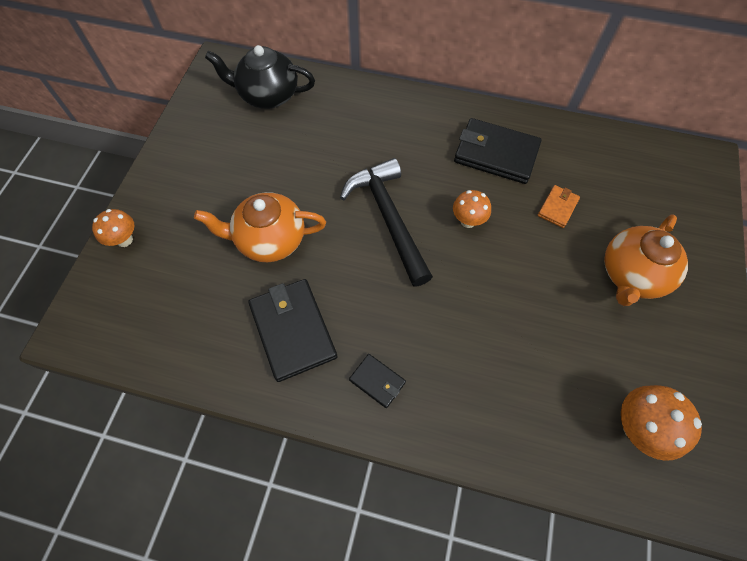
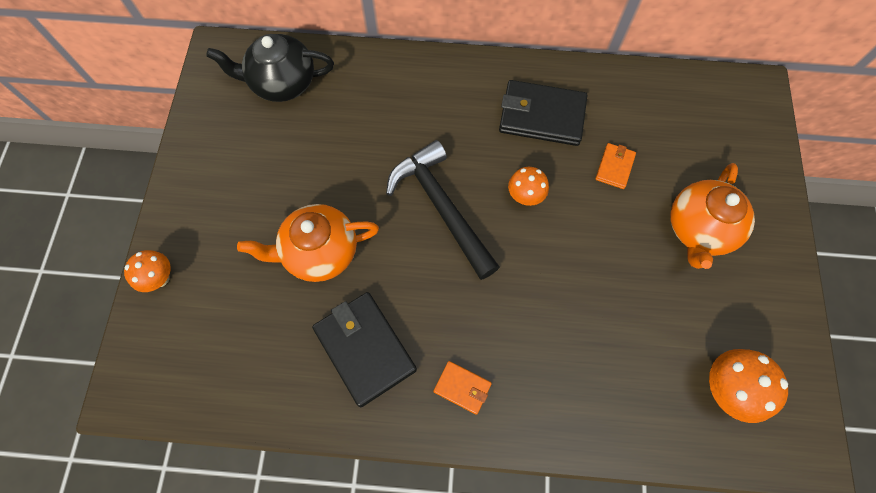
camera: 10 degrees left, 5 degrees up
(377, 381) = (462, 387): black wallet -> orange wallet

